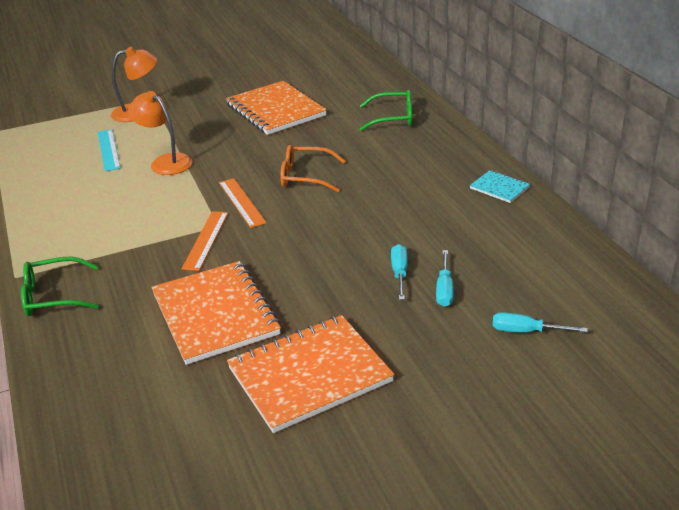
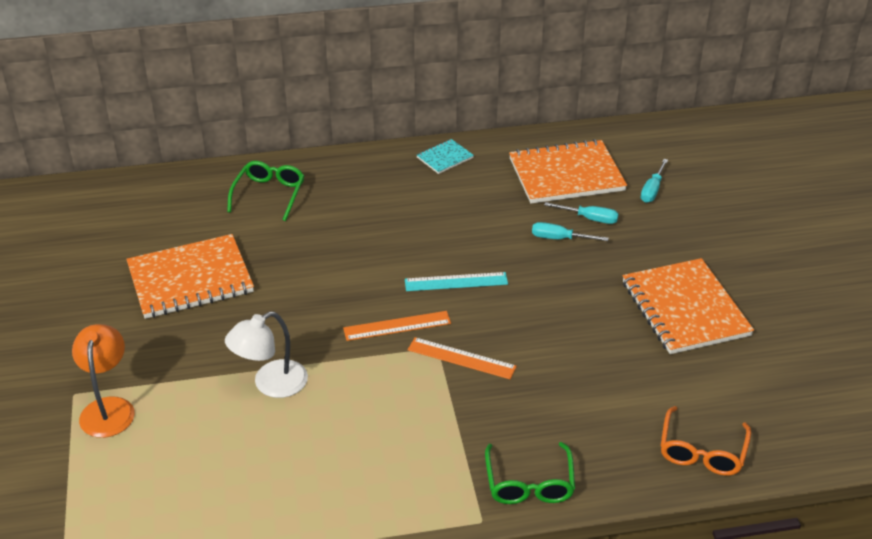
camera: 80 degrees left, 5 degrees up
(108, 150) = (206, 440): turquoise ruler -> turquoise ruler (456, 282)
(165, 162) = (271, 384): orange lamp -> white lamp
(215, 314) = (591, 359): orange notebook -> orange notebook (566, 174)
(306, 176) = (365, 273): orange glasses -> orange glasses (702, 451)

